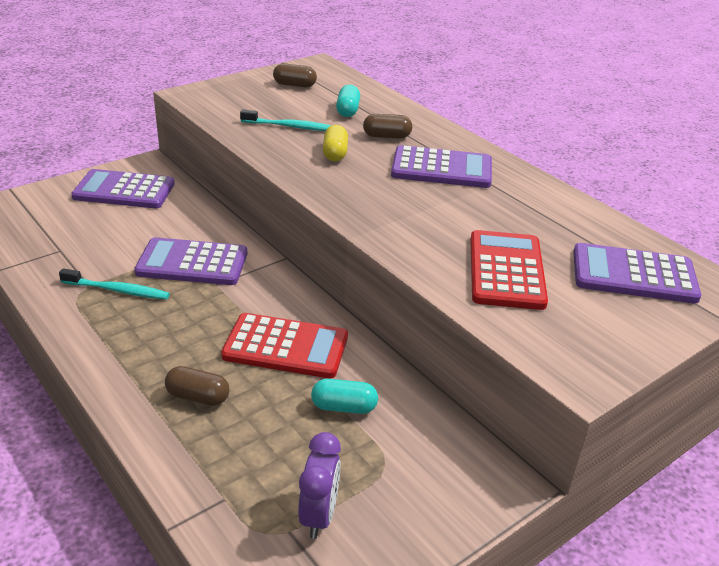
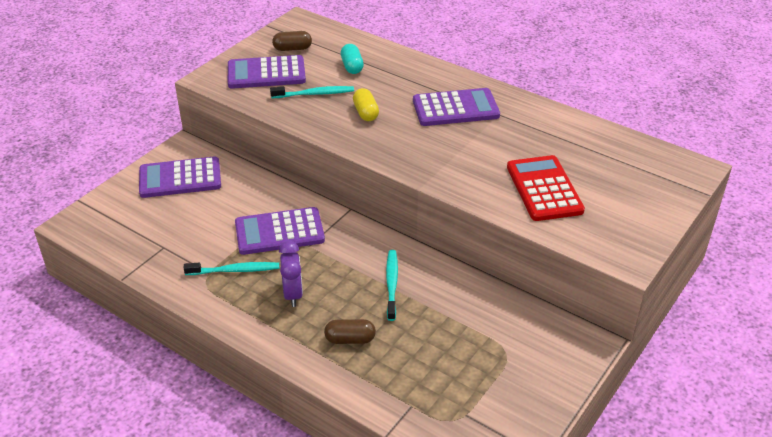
camera: 15 degrees left, 5 degrees up
(286, 347) = (392, 284): red calculator -> turquoise toothbrush
(319, 515) = (480, 399): purple clock -> purple clock (293, 294)
(344, 407) = (458, 319): turquoise capsule -> none
(386, 136) = (397, 86): brown capsule -> none
(633, 275) = (631, 170): purple calculator -> purple calculator (266, 73)

